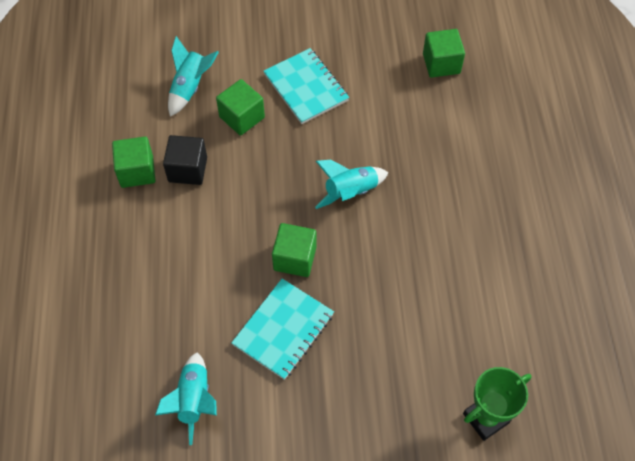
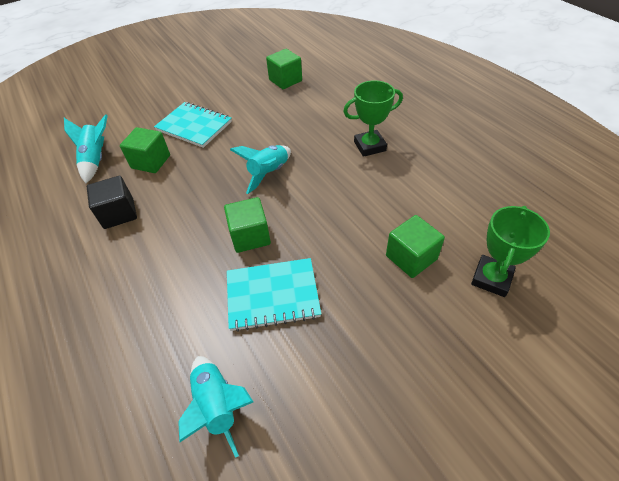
camera: 25 degrees left, 10 degrees down
(137, 171) = (70, 234): green cube -> green cube (411, 257)
(283, 329) = (272, 295): turquoise notebook -> turquoise notebook turned 75 degrees clockwise
(475, 209) = (369, 146): none -> green trophy

